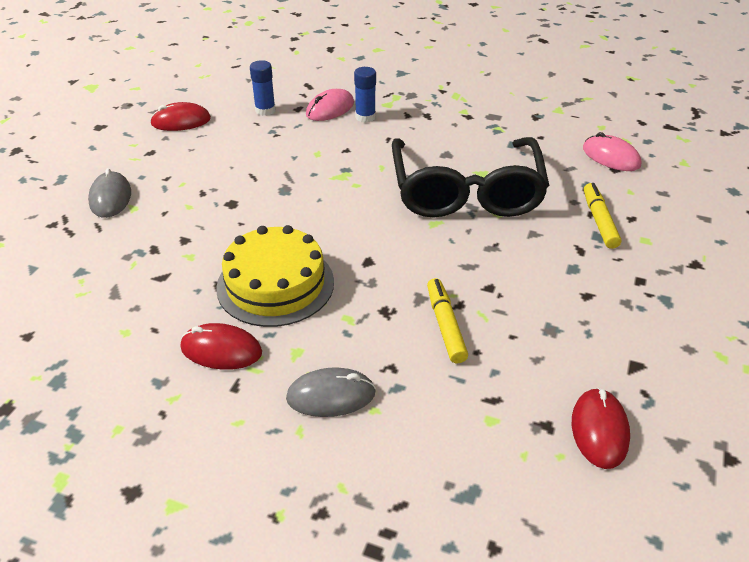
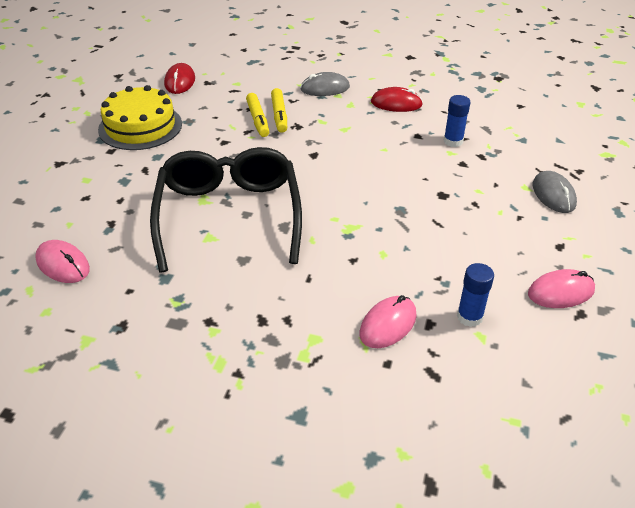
camera: 175 degrees right, 0 degrees up
(181, 121) = (561, 292): red mouse -> pink mouse
(275, 284) = (377, 137): yellow cake -> yellow cake (140, 126)
(365, 117) = (340, 312): blue glue stick -> blue glue stick (453, 141)
(599, 221) = (116, 193): yellow marker -> yellow marker (279, 115)

